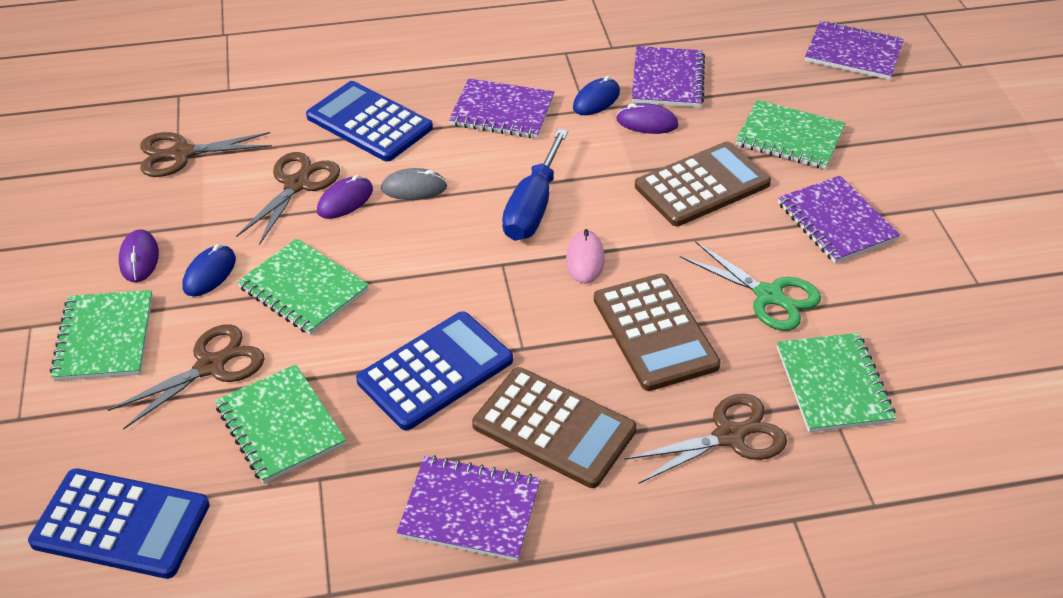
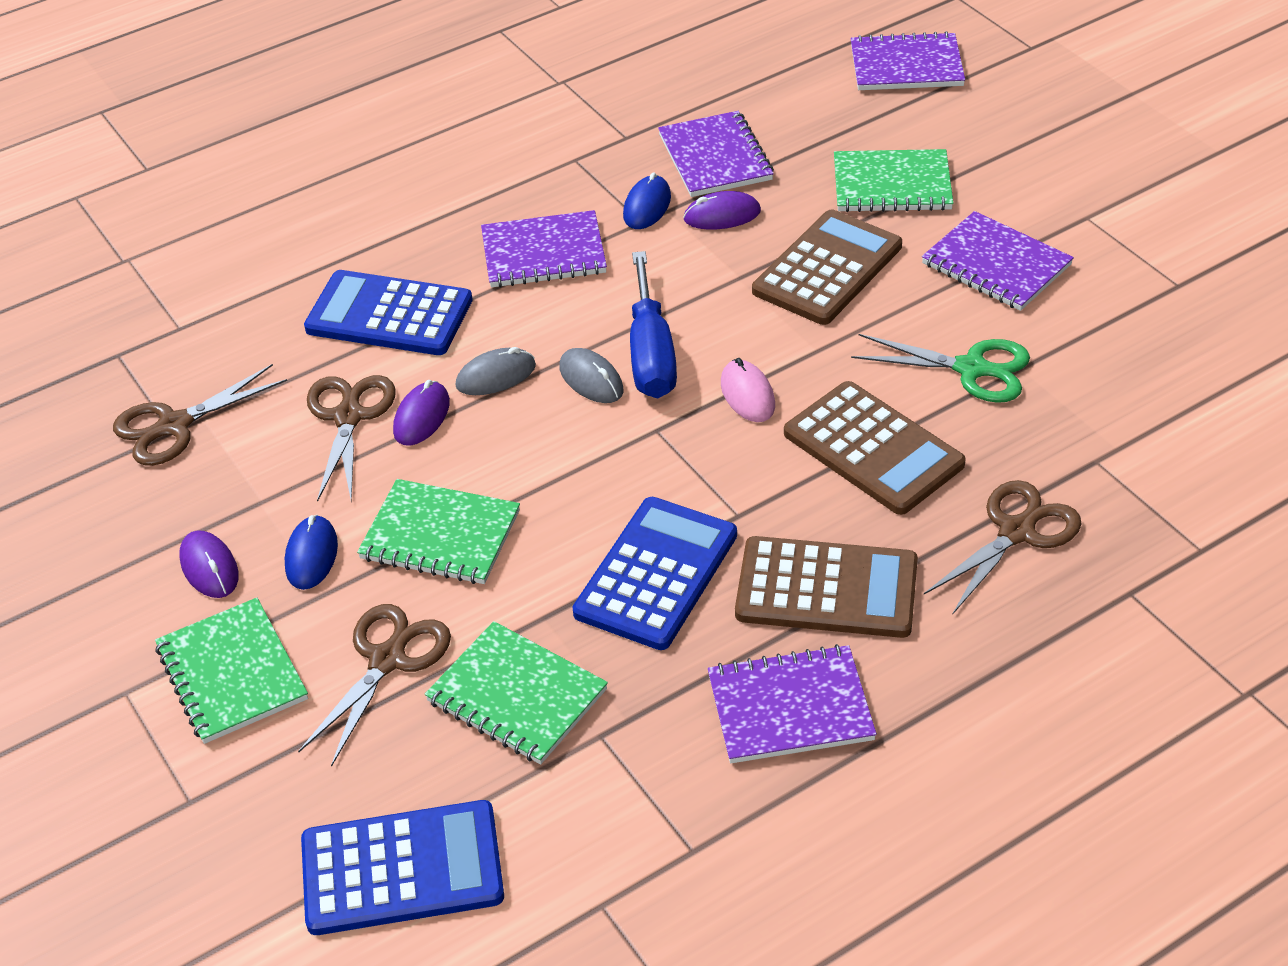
camera: 20 degrees left, 0 degrees up
(478, 212) = (591, 379): none -> grey mouse
(833, 385) = (1092, 441): green notebook -> none

